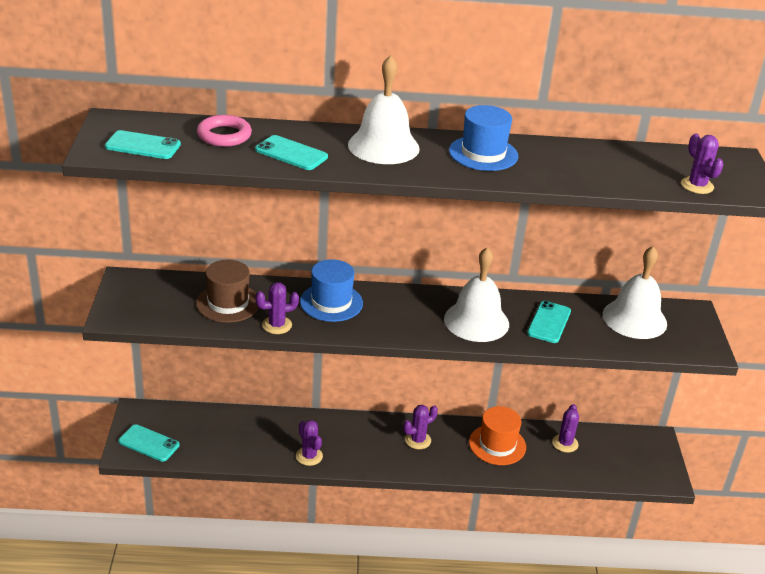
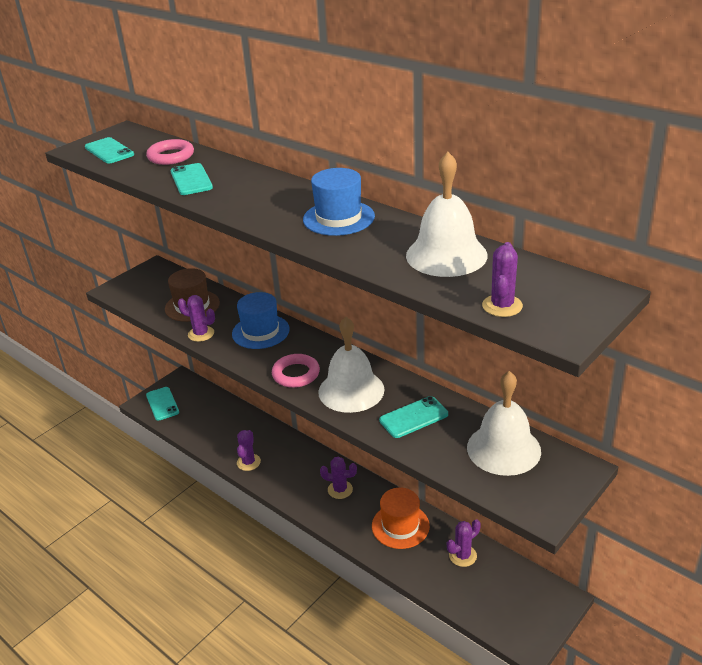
camera: 45 degrees right, 0 degrees up
(383, 146) = (267, 191): white bell -> white bell (446, 255)
(414, 326) = (296, 374): none -> pink ring

